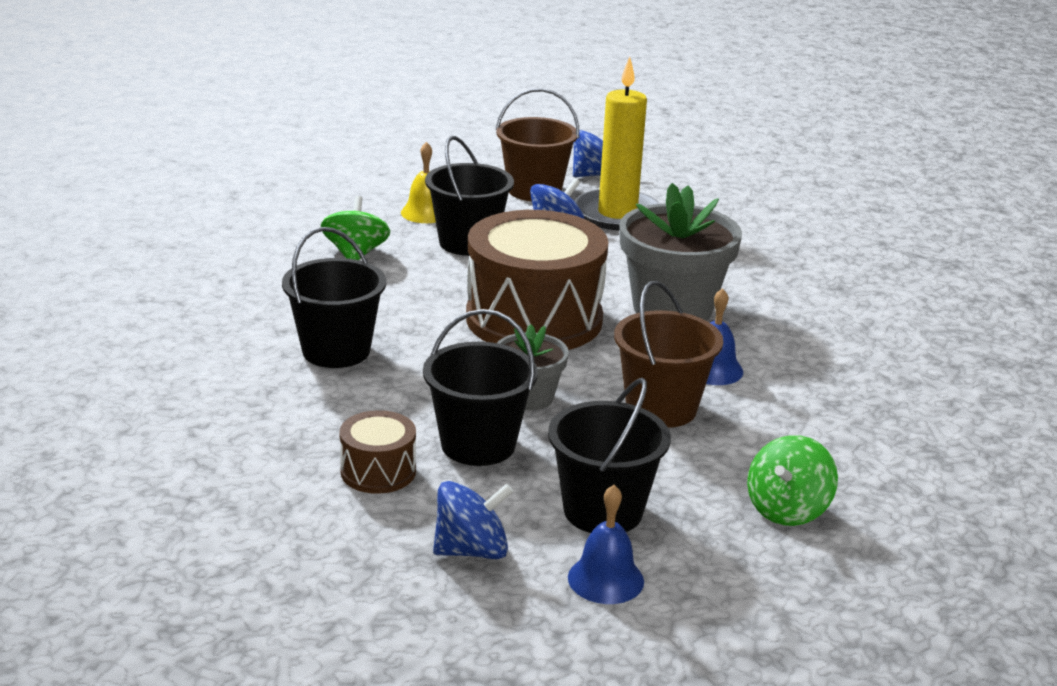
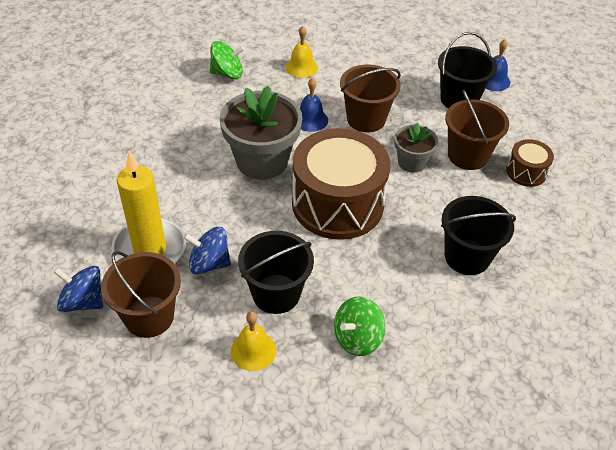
camera: 130 degrees left, 20 degrees up
(471, 550) = (528, 118): blue spinning top -> none
(478, 445) = (467, 155): black bucket -> brown bucket
(787, 509) = (393, 58): green spinning top -> green spinning top (227, 73)
(851, 416) = (301, 67): none -> yellow bell

